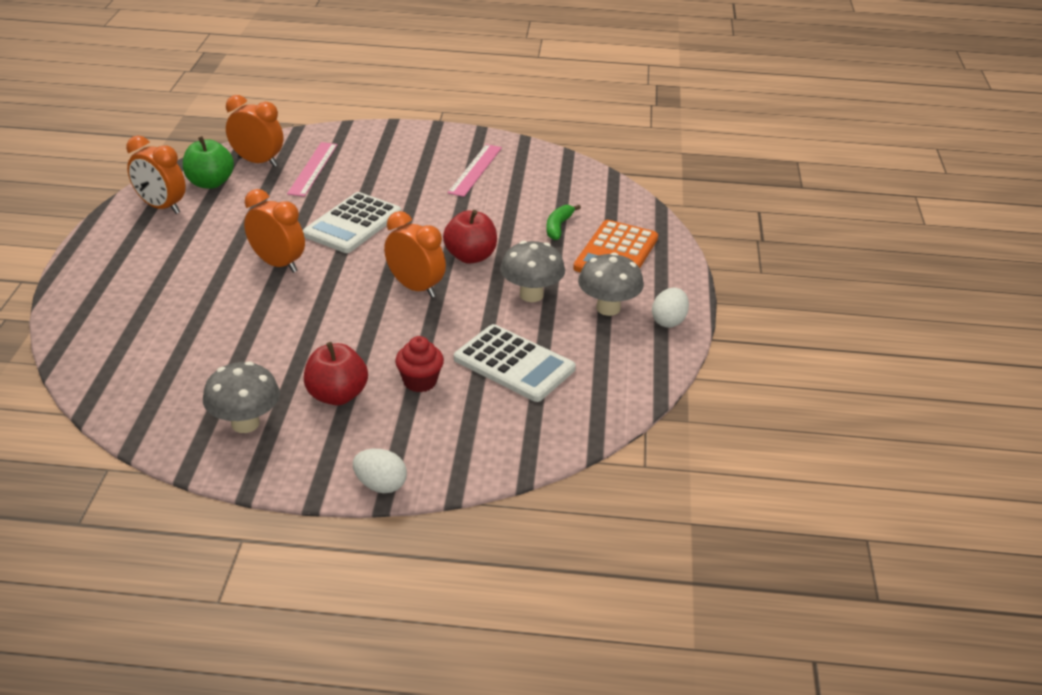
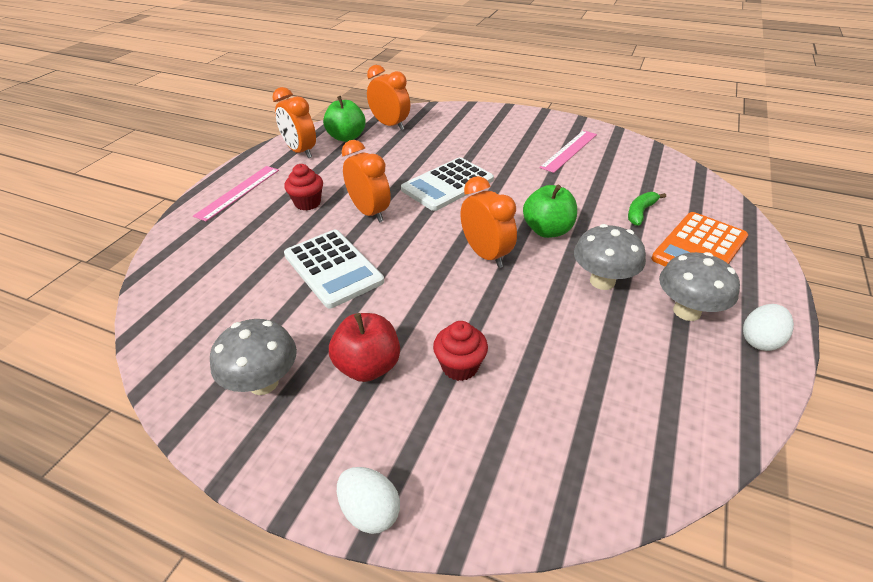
camera: 20 degrees right, 5 degrees up
(202, 263) = (307, 203): none -> red cupcake
(313, 169) = (431, 135): pink ruler -> pink ruler (238, 192)
(470, 256) = (547, 230): red apple -> green apple
(514, 364) = (569, 364): white calculator -> white calculator (333, 268)

